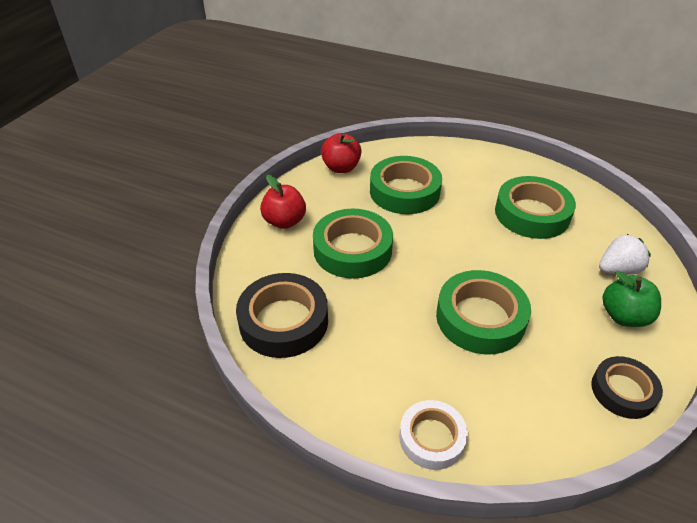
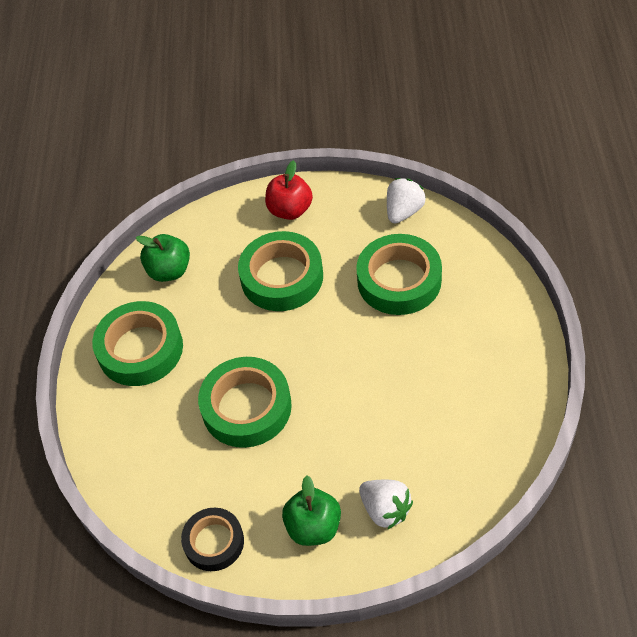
camera: 70 degrees right, 10 degrees up
(284, 321) = (169, 271): black tape -> green apple
(341, 168) = (404, 211): red apple -> white strawberry
(432, 438) = (102, 415): white tape -> none
(532, 214) = (435, 406): green tape -> green tape (140, 349)

